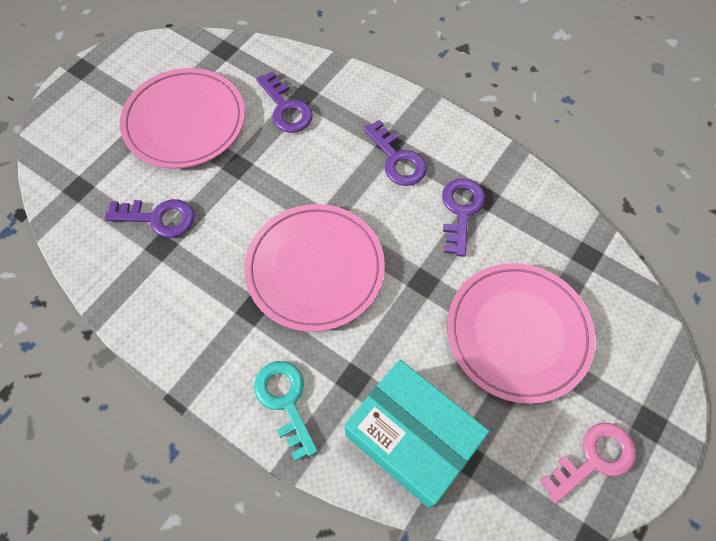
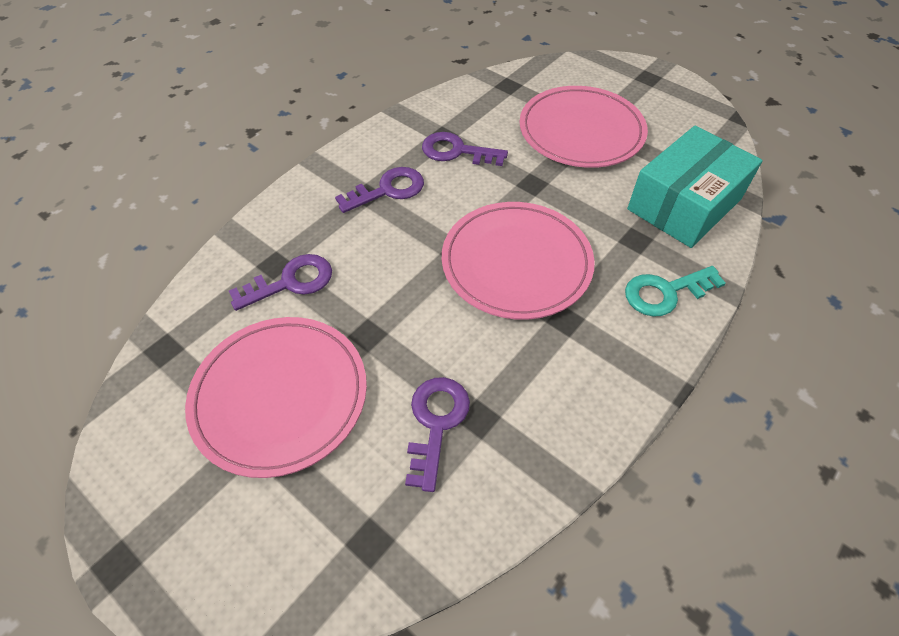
camera: 85 degrees left, 10 degrees down
(594, 459) = (680, 107): pink key -> none

